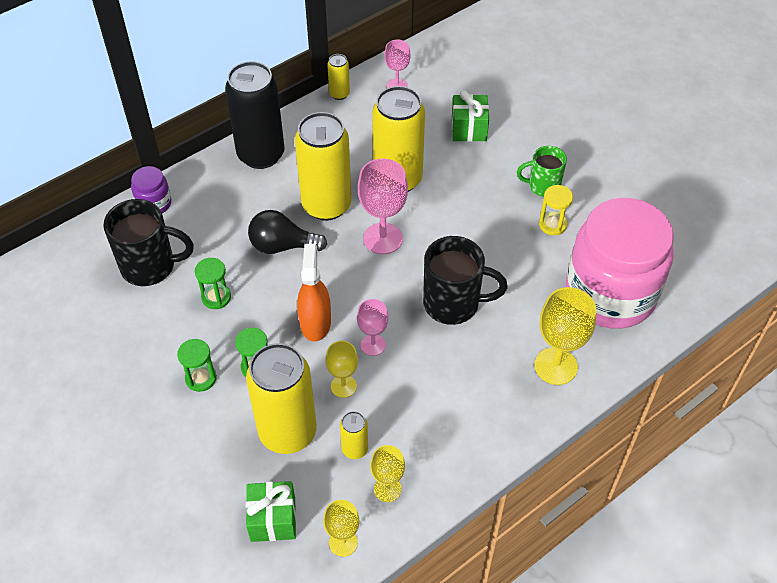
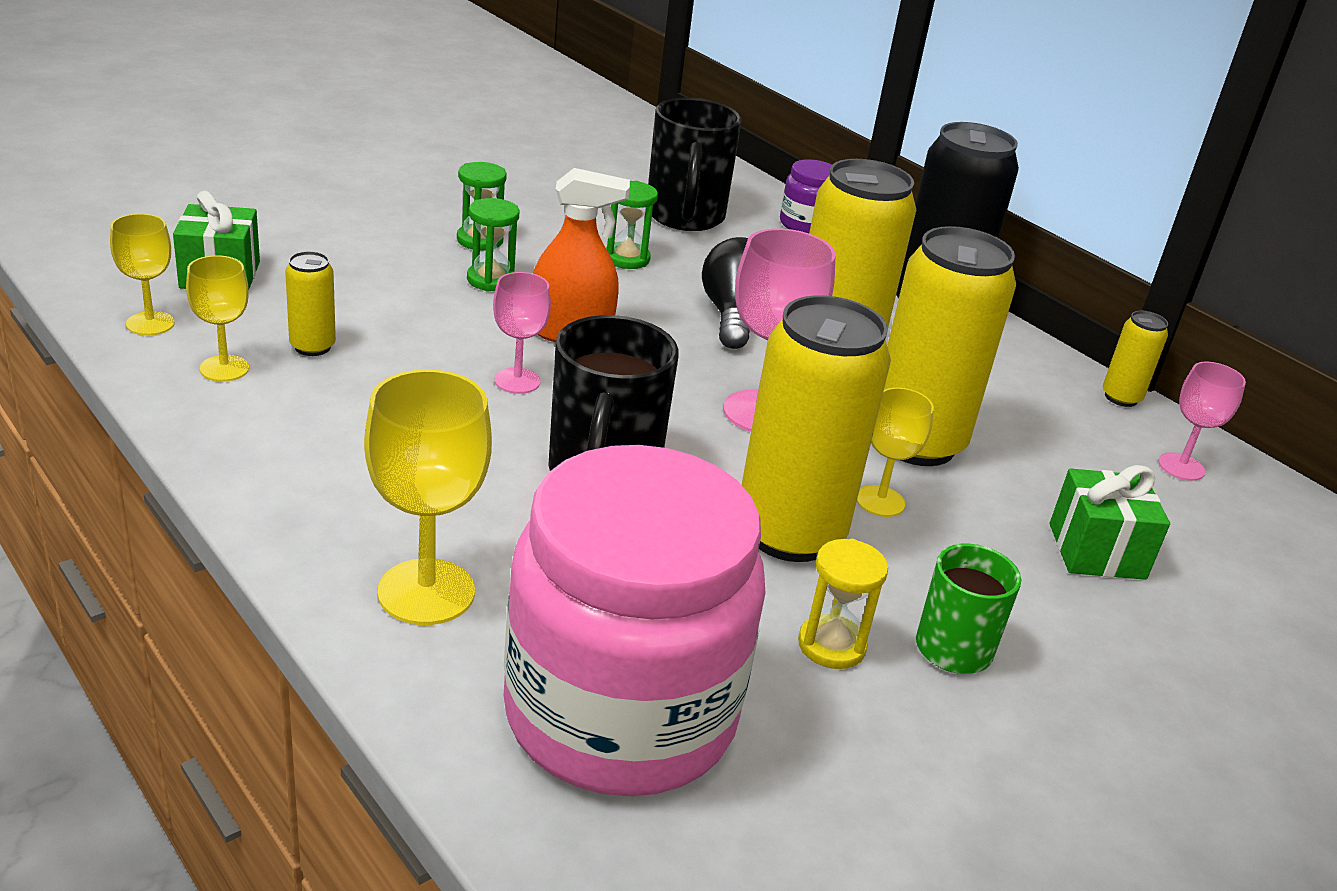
camera: 85 degrees right, 20 degrees down
(288, 432) = (365, 295): yellow can -> yellow can (790, 533)
(343, 386) = (437, 347): yellow goblet -> yellow goblet (880, 501)

